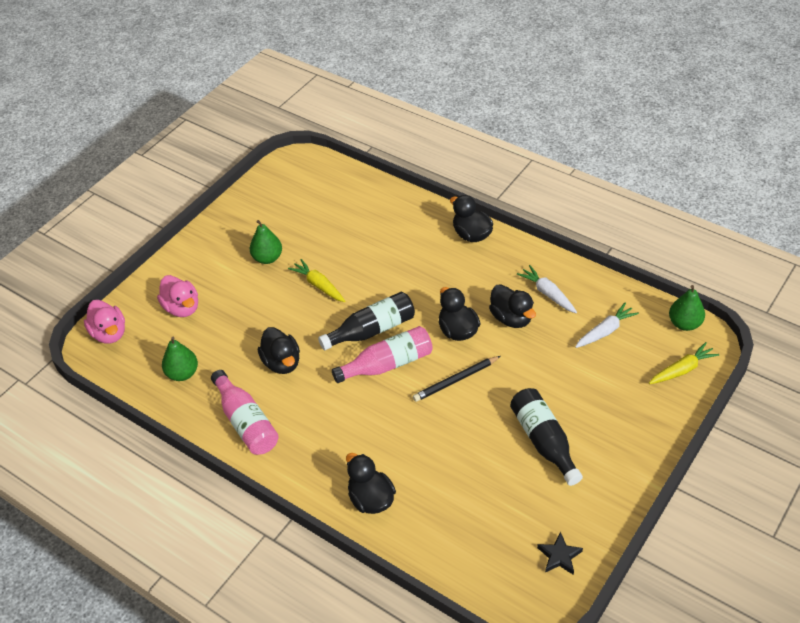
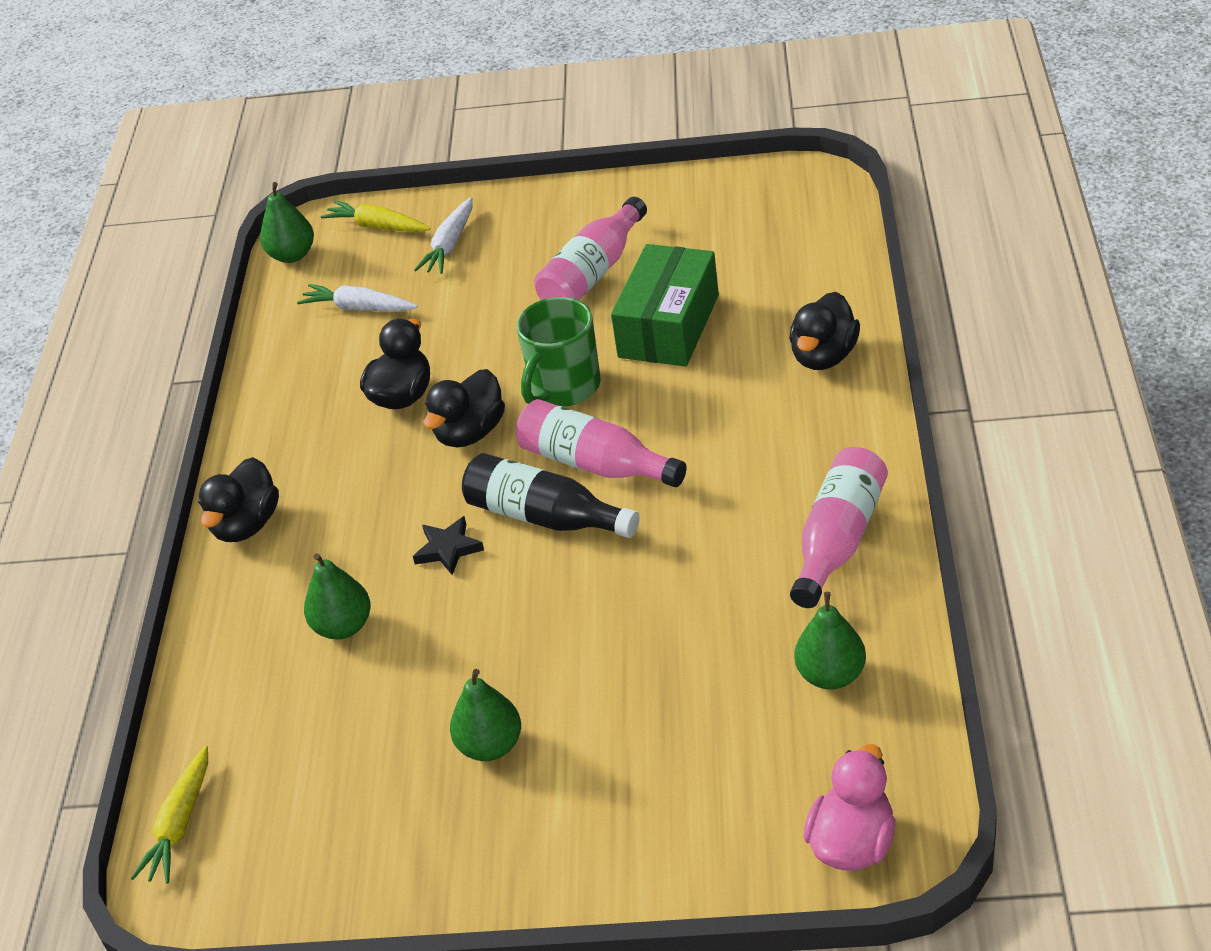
camera: 120 degrees left, 5 degrees down
(182, 308) = (704, 782): pink duck -> none
(282, 363) = (698, 574): black duck -> none
(319, 285) = (501, 635): yellow carrot -> yellow carrot (179, 824)
(376, 242) = (343, 626): none -> green pear
(456, 380) = (564, 387): black pencil -> green mug
(463, 448) = (669, 326): none -> green box
(543, 441) = (593, 273): black bottle -> pink bottle
(547, 293) = (324, 387): white carrot -> white carrot (449, 245)
(559, 556) = (739, 194): black star -> black star (448, 549)

